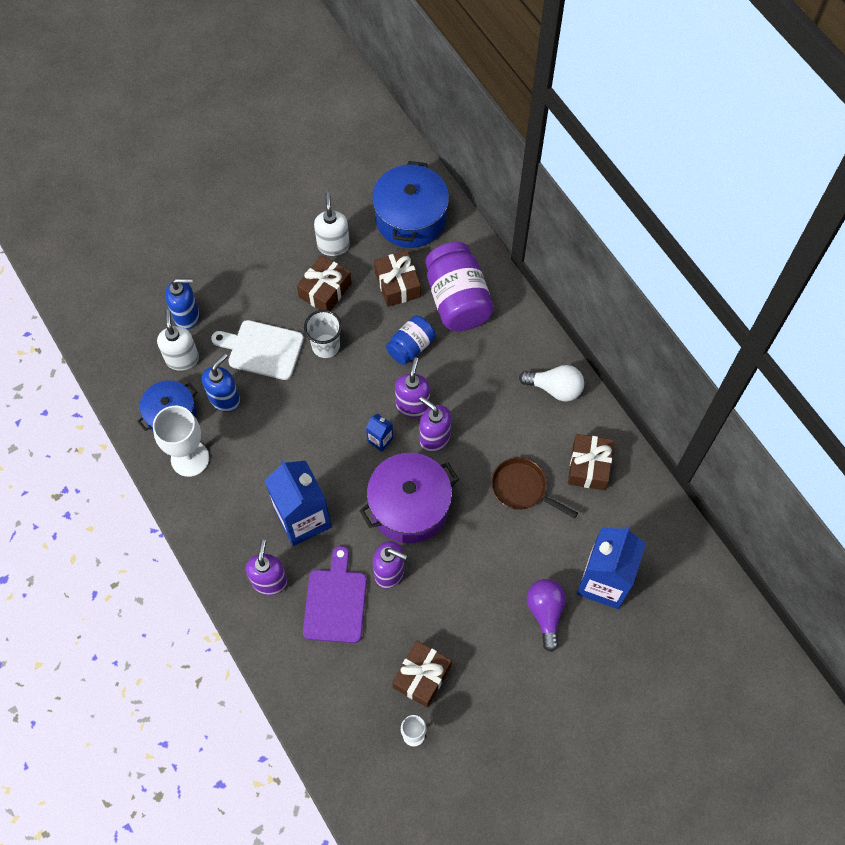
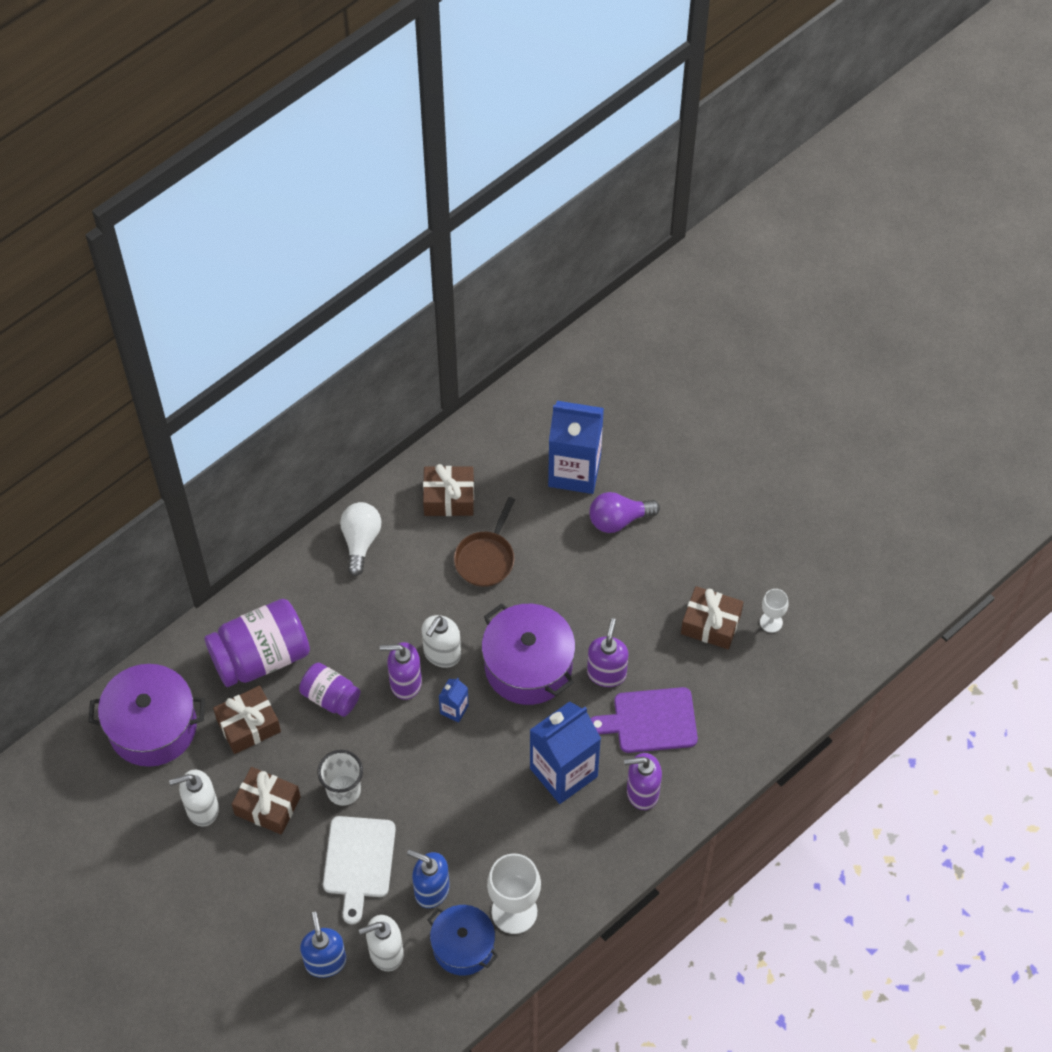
camera: 100 degrees left, 5 degrees down
(410, 218) = (152, 726): blue pot -> purple pot
(411, 347) = (330, 697): blue jar -> purple jar
(434, 438) = (442, 654): purple soap dispenser -> white soap dispenser

